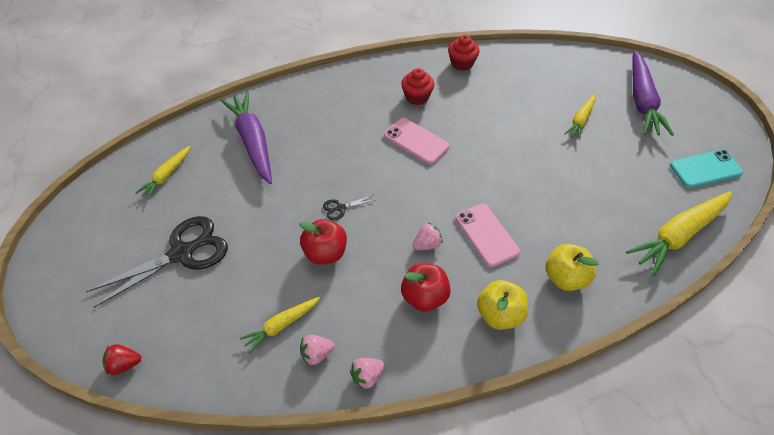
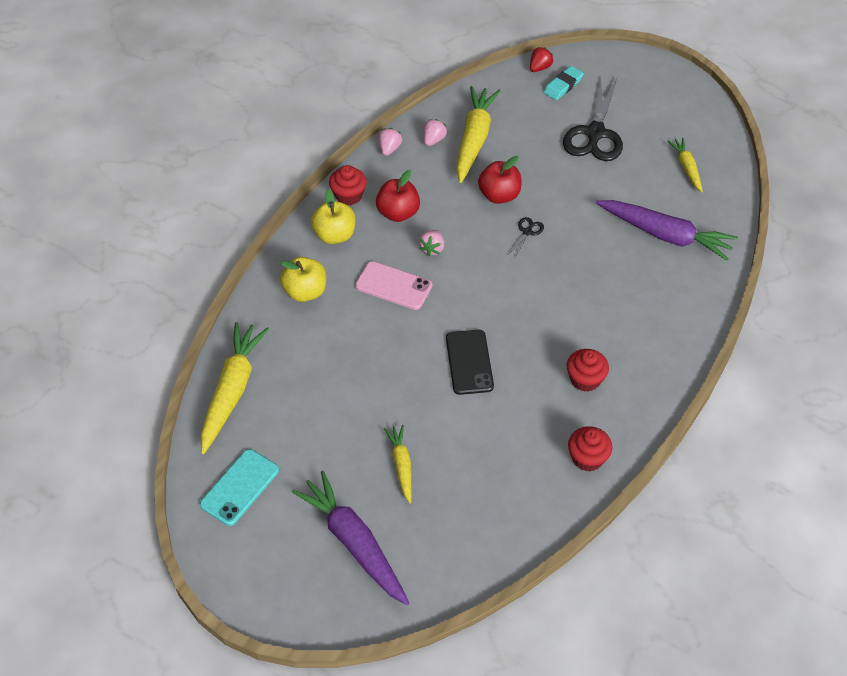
camera: 140 degrees right, 0 degrees up
(135, 324) = (563, 86): none -> turquoise eraser
(281, 326) = (474, 139): yellow carrot -> yellow carrot, size x1.83
(416, 141) = (534, 330): pink phone -> none
(453, 349) = (348, 195): none -> red cupcake
(480, 149) = (469, 362): none -> black phone

